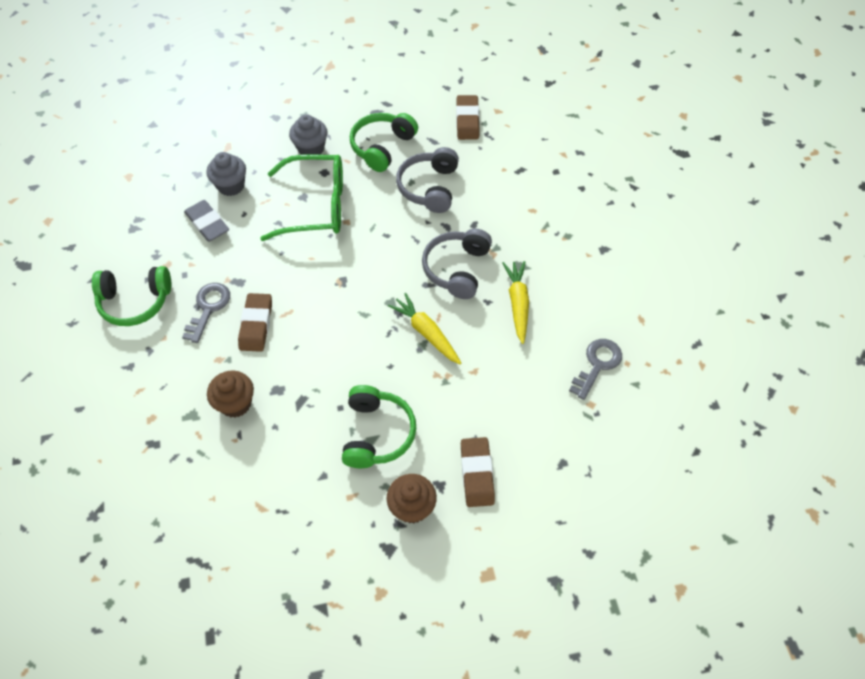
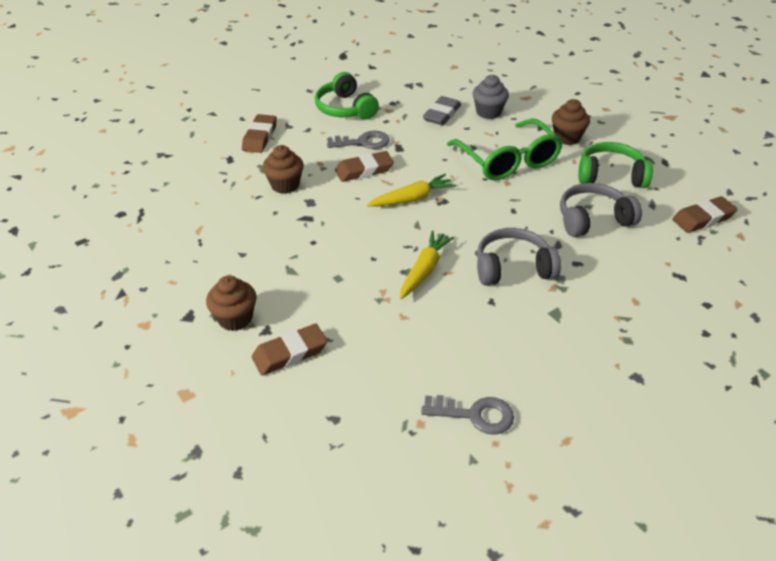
camera: 65 degrees right, 15 degrees down
(131, 401) = (260, 137): none -> brown eraser
(311, 148) = (567, 138): grey cupcake -> brown cupcake
(377, 433) = (299, 272): green headphones -> none
(518, 304) = (505, 325): yellow carrot -> yellow carrot (412, 199)

